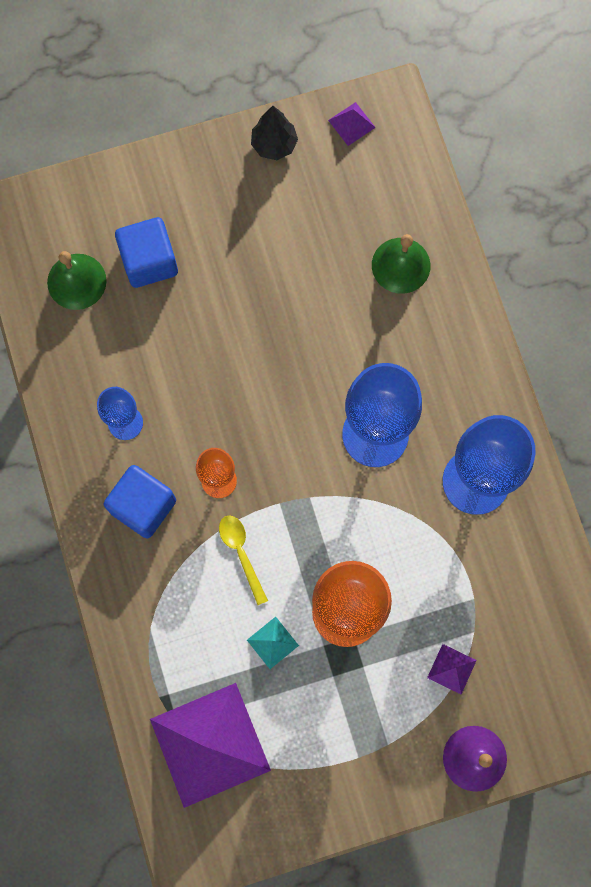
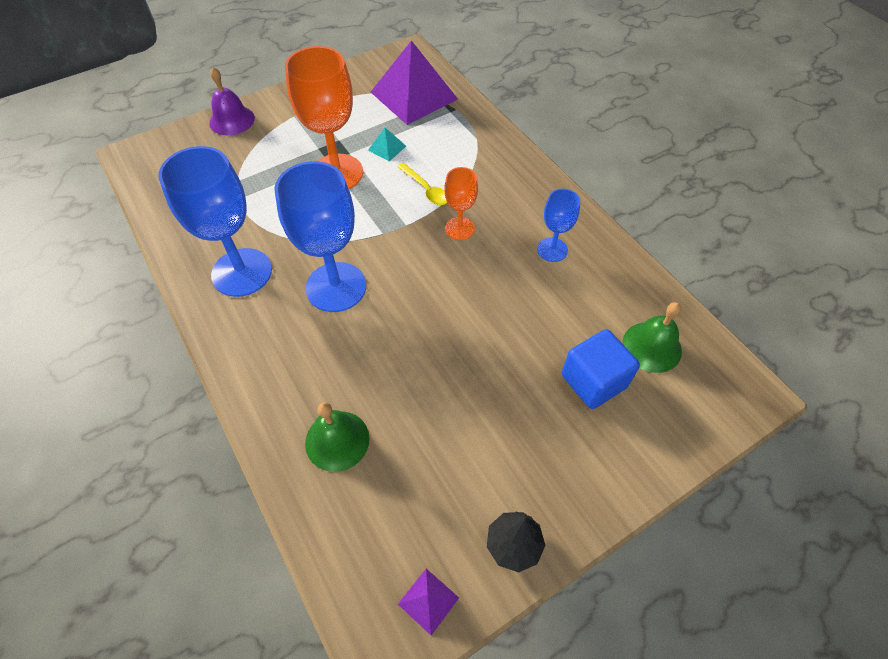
camera: 165 degrees right, 20 degrees down
(143, 506) = (512, 201): blue cube -> none
(451, 669) = (252, 159): purple pyramid -> none

